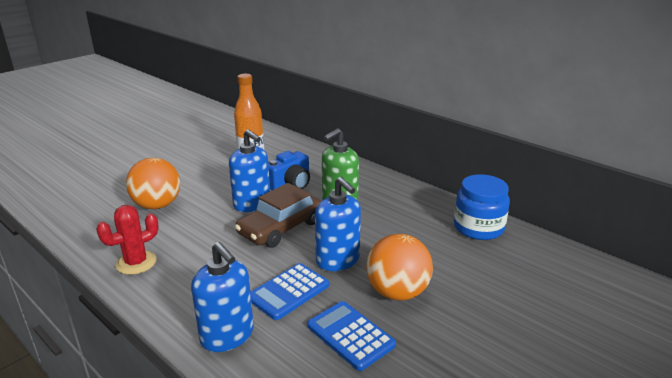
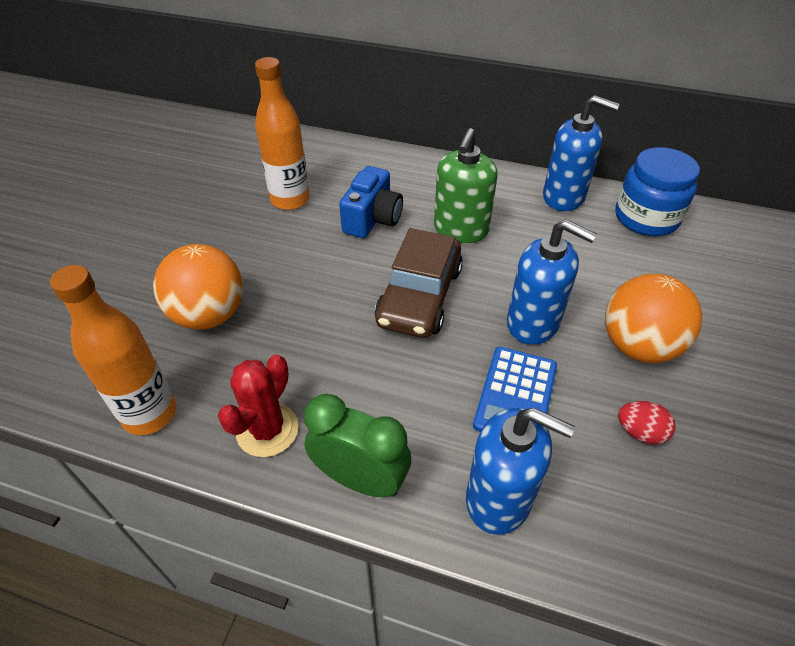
camera: 25 degrees left, 20 degrees up
(88, 238) = (150, 414): none -> orange bottle
(161, 300) = (360, 479): none -> green clock
(252, 204) = (348, 268): blue soap dispenser -> blue soap dispenser (563, 197)
(350, 335) = (640, 432): blue calculator -> red egg

